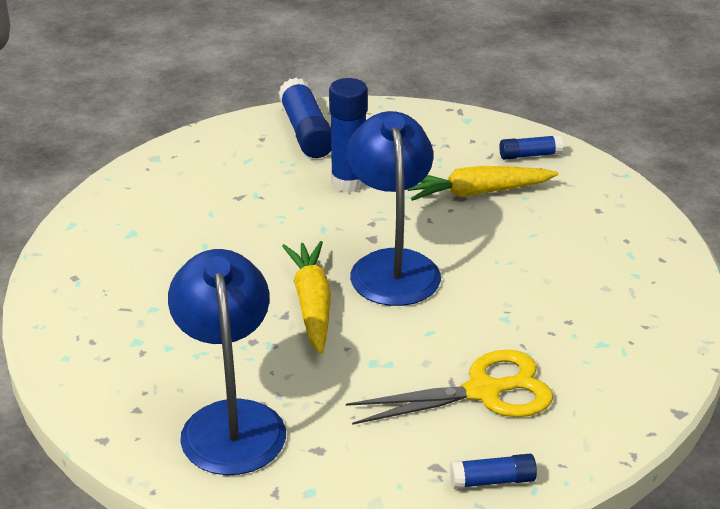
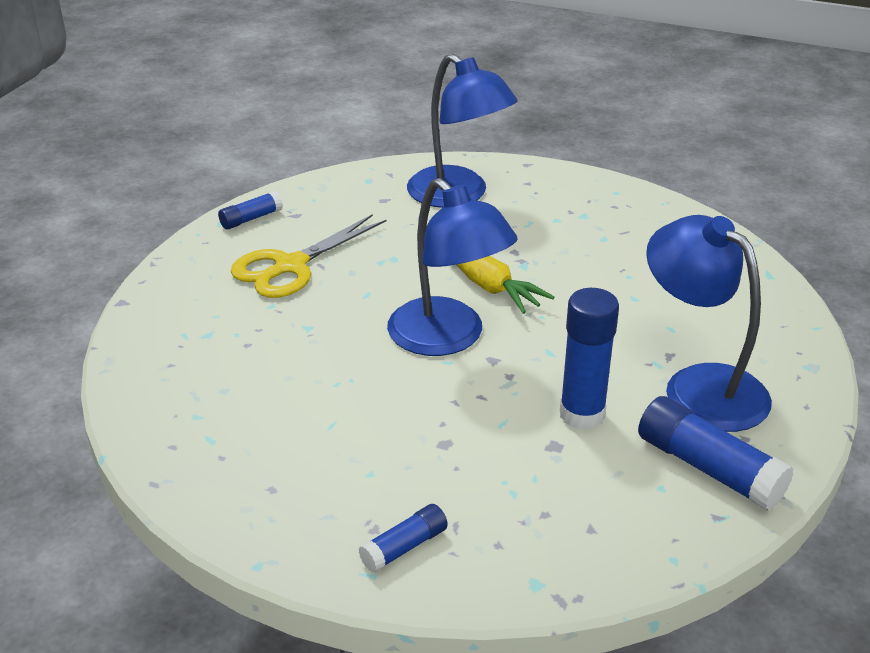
camera: 150 degrees right, 0 degrees up
(247, 172) = (700, 386): none -> blue lamp
(478, 193) = (428, 457): yellow carrot -> none

